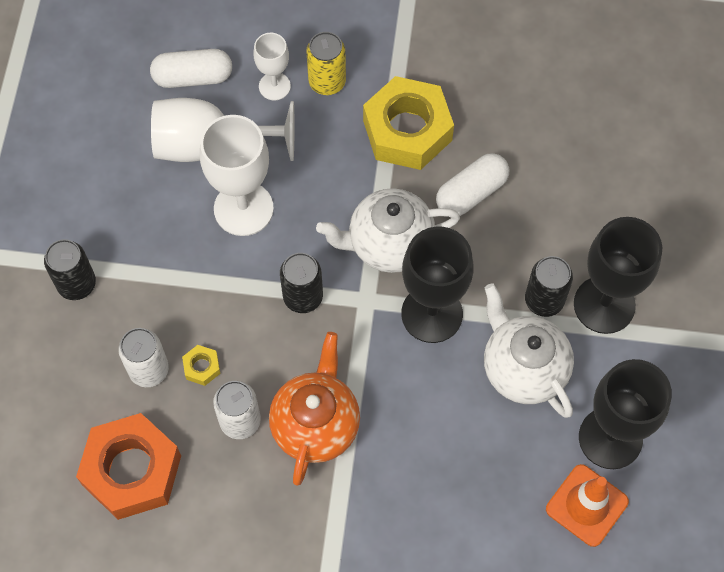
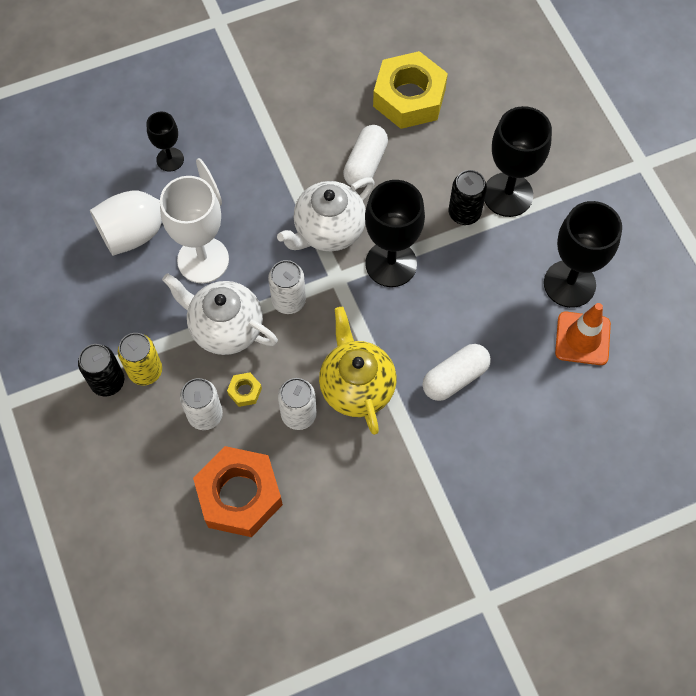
camera: 30 degrees left, 0 degrees up
(193, 77) = (102, 183): white capsule -> white capsule (455, 378)
(274, 86) = (170, 159): white goblet -> black goblet
(303, 297) = (288, 301): black can -> white can
(316, 424) = (356, 386): orange teapot -> yellow teapot
(327, 82) = (208, 137): yellow can -> yellow can (145, 371)
(407, 130) = (291, 143): yellow nut -> yellow nut (409, 97)
(523, 368) = (479, 268): white teapot -> white teapot (225, 328)

